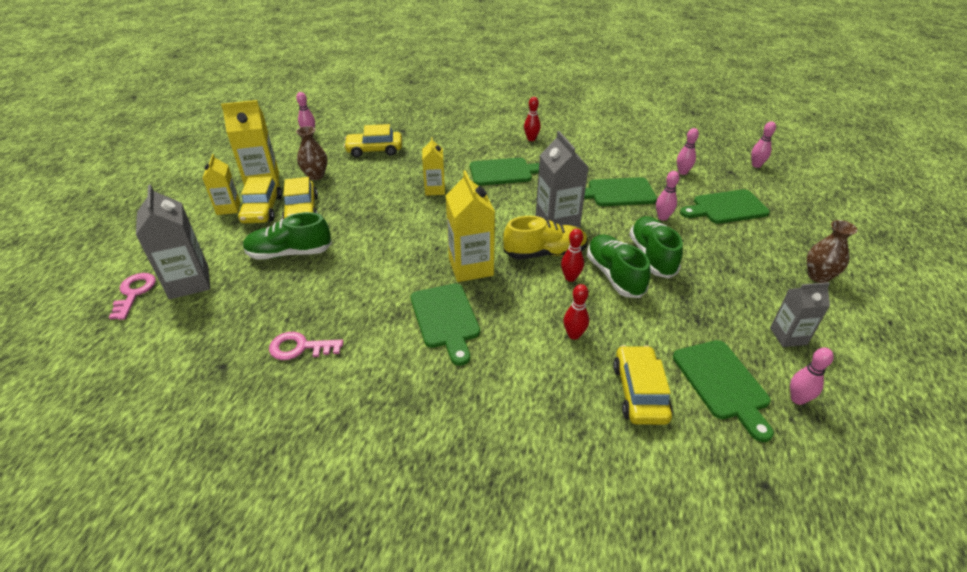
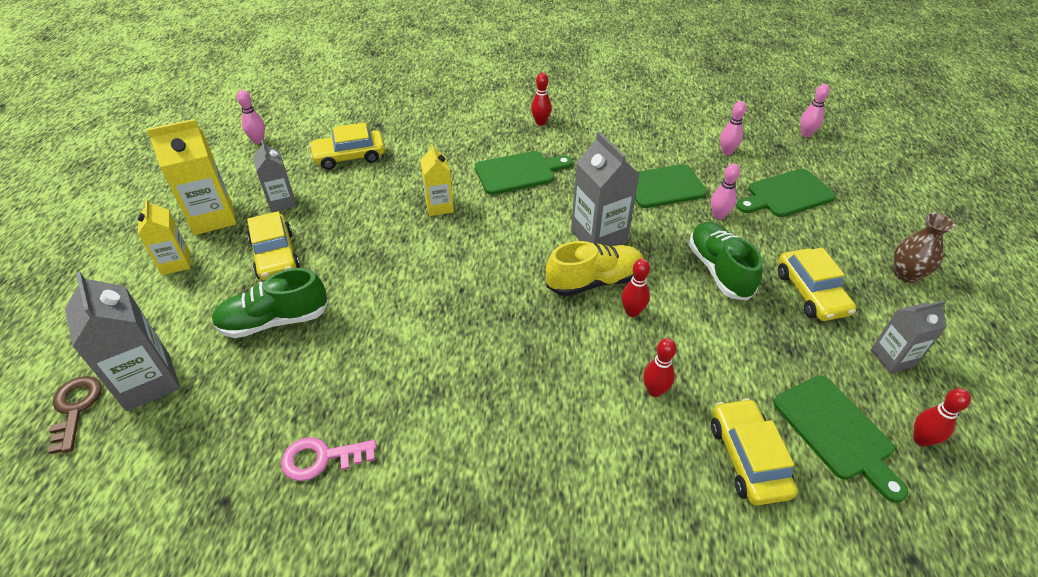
camera: 10 degrees left, 5 degrees up
(134, 293) = (75, 408): pink key -> brown key
(262, 209) = (222, 260): yellow car -> yellow car (811, 293)
(316, 176) = (282, 202): brown vase -> grey carton
(445, 319) = (496, 390): green cutting board -> none
(471, 267) = (510, 312): yellow carton -> none
(614, 275) = (682, 302): green shoe -> none
(797, 399) = (921, 439): pink bowling pin -> red bowling pin

